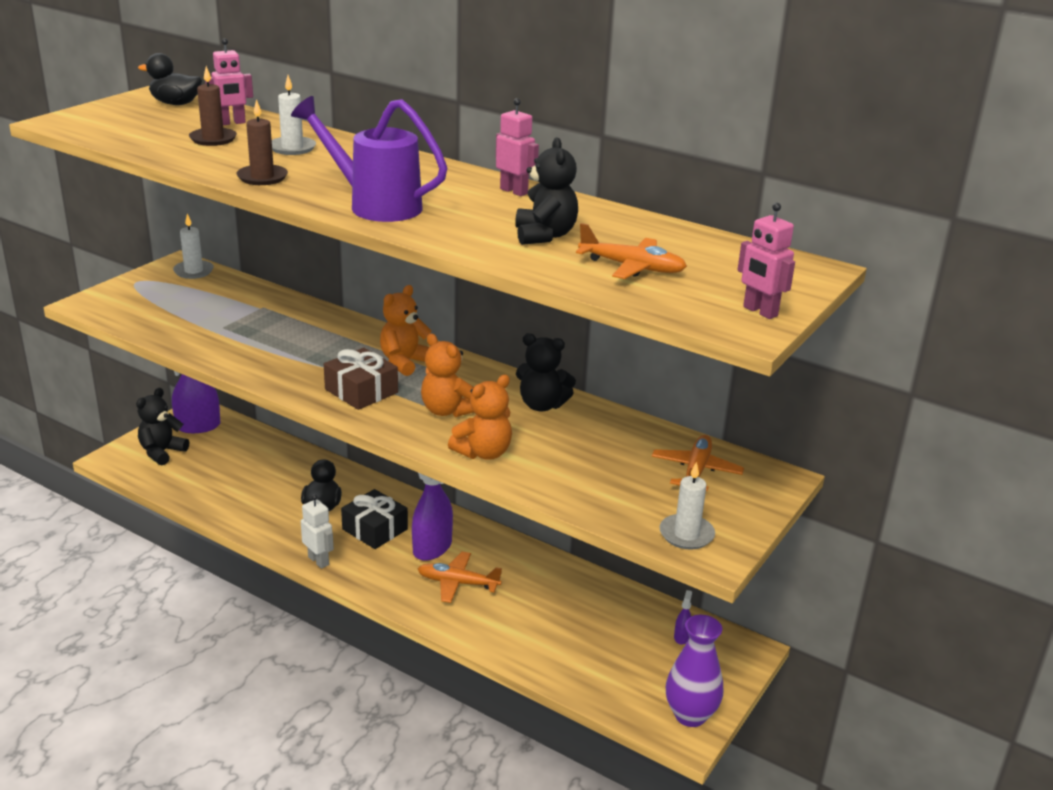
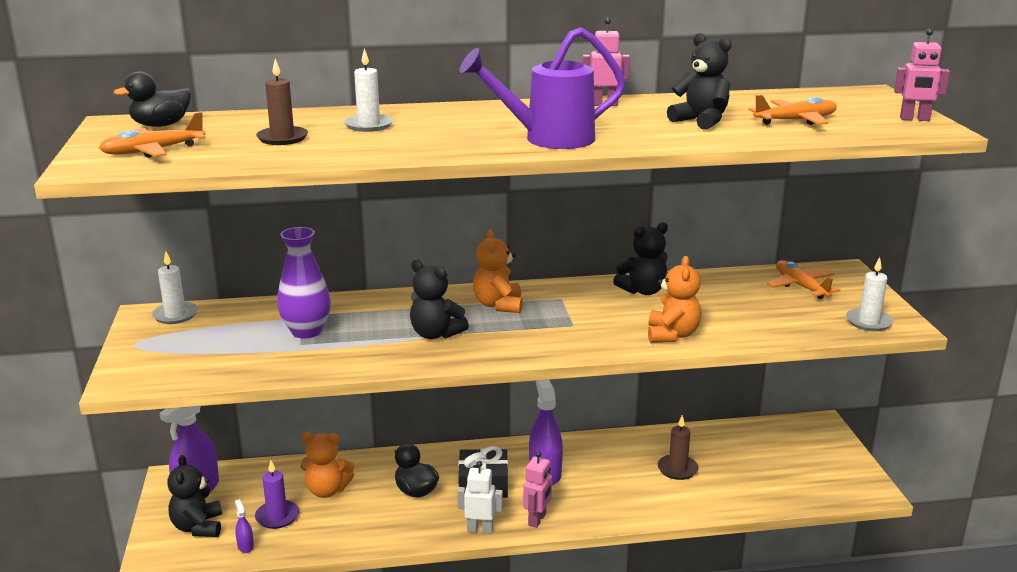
camera: 40 degrees left, 5 degrees down
(213, 472) = (277, 516): none -> purple candle
(232, 123) = (260, 124): pink robot -> pink robot (537, 520)
(262, 177) = (411, 149): brown candle -> brown candle (677, 469)
(317, 363) = (435, 334): none -> black teddy bear
(361, 391) = (510, 337): brown gift -> none
(447, 410) = (594, 321): orange teddy bear -> orange teddy bear (327, 490)
(457, 583) = (601, 486): orange plane -> orange plane (153, 151)
(681, 637) = (778, 437): purple spray bottle -> purple spray bottle (245, 546)
(690, 715) = (855, 478): purple vase -> purple vase (306, 331)

